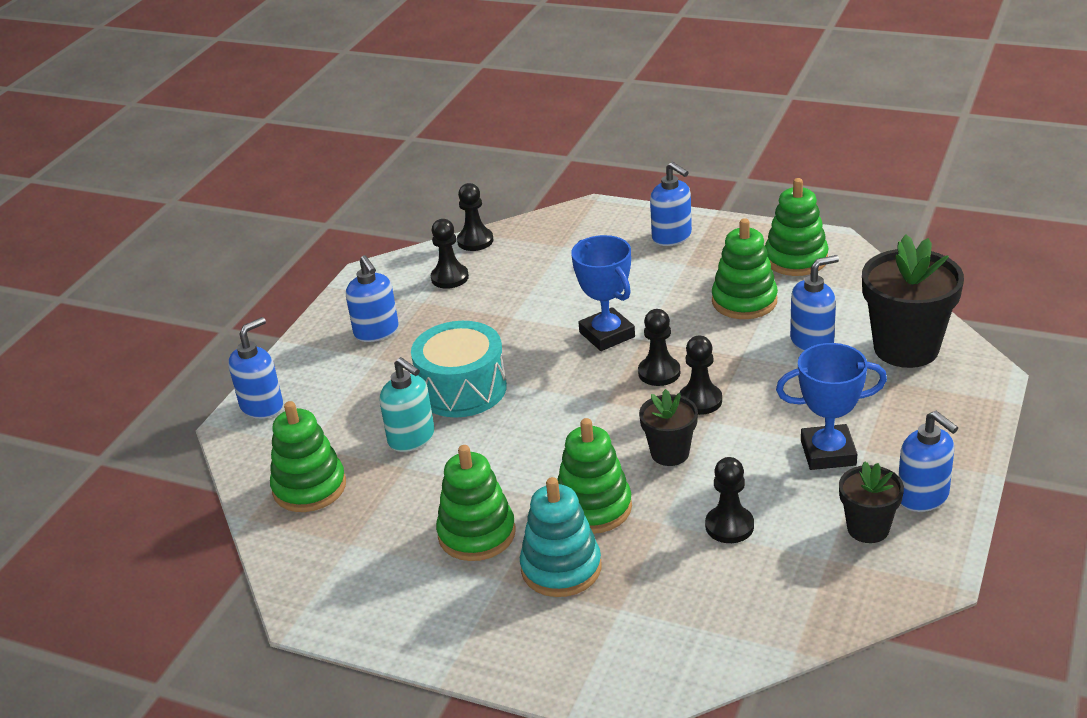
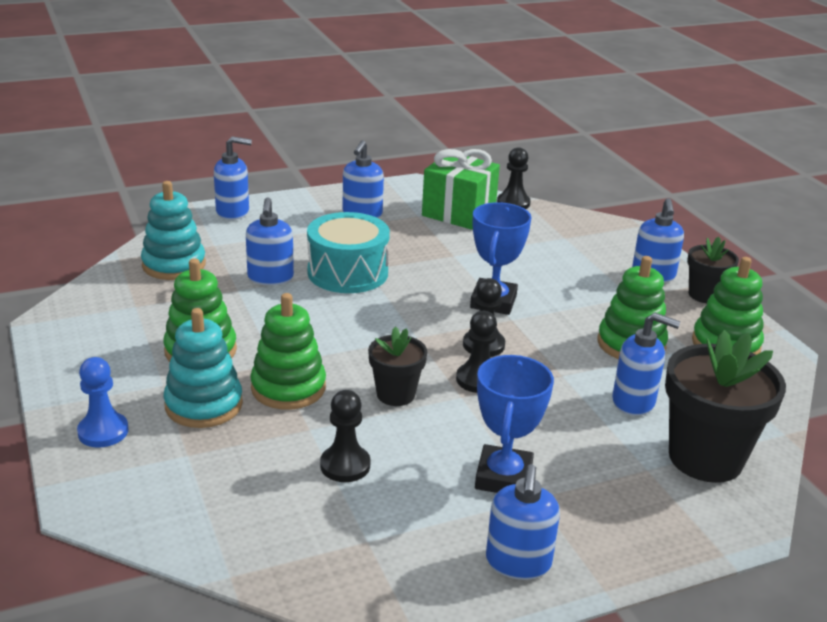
camera: 40 degrees right, 5 degrees down
(309, 487) = (174, 265): green stacking toy -> turquoise stacking toy
(412, 438) = (270, 278): turquoise soap dispenser -> blue soap dispenser
(450, 278) = (458, 213): black pawn -> green gift
(531, 647) = (103, 432): none -> blue pawn
(828, 453) = (503, 477): blue trophy -> blue trophy turned 60 degrees clockwise
(868, 528) = (434, 547): black flower pot -> black flower pot (704, 295)

